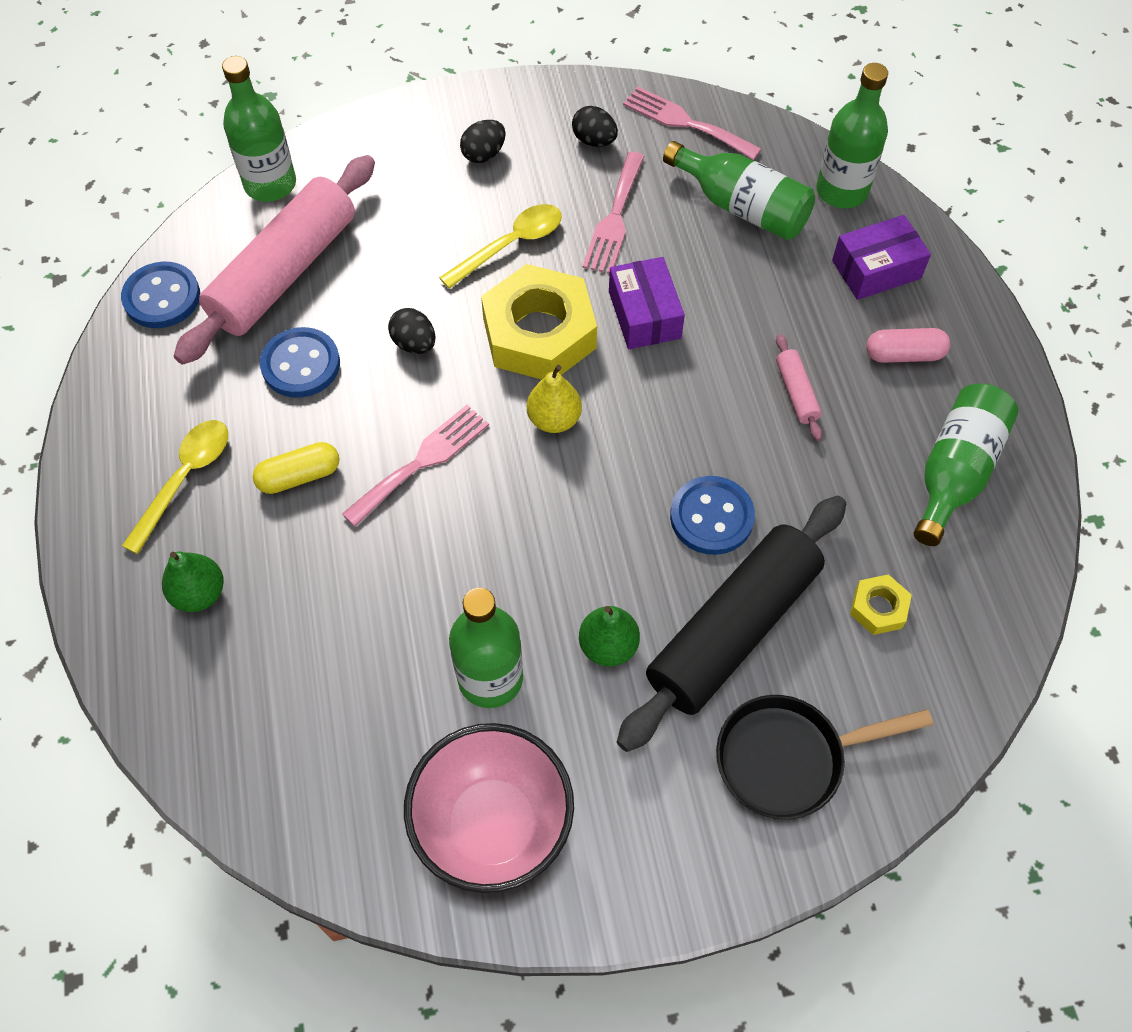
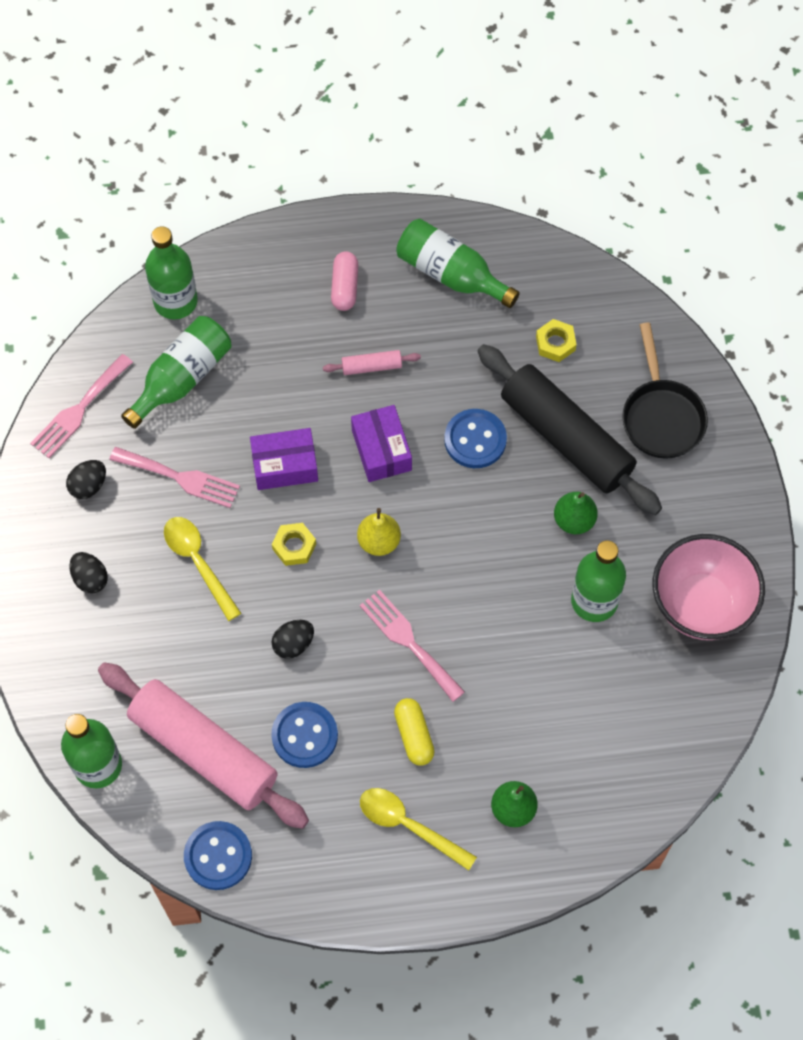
camera: 85 degrees left, 5 degrees up
(539, 333) = (294, 546): yellow nut -> yellow nut, size x0.45
(876, 269) = (260, 291): purple box -> purple box (381, 450)

